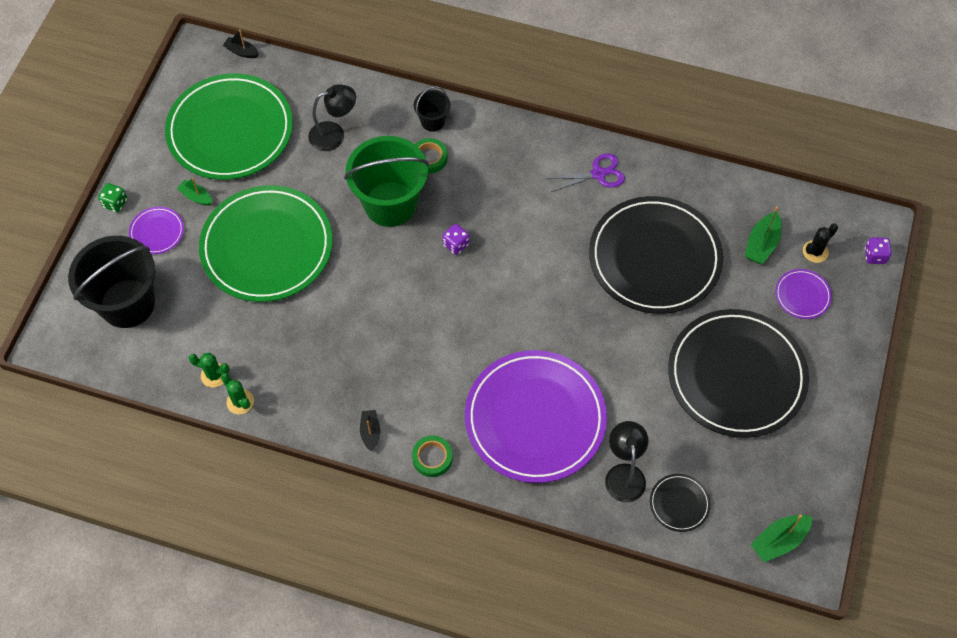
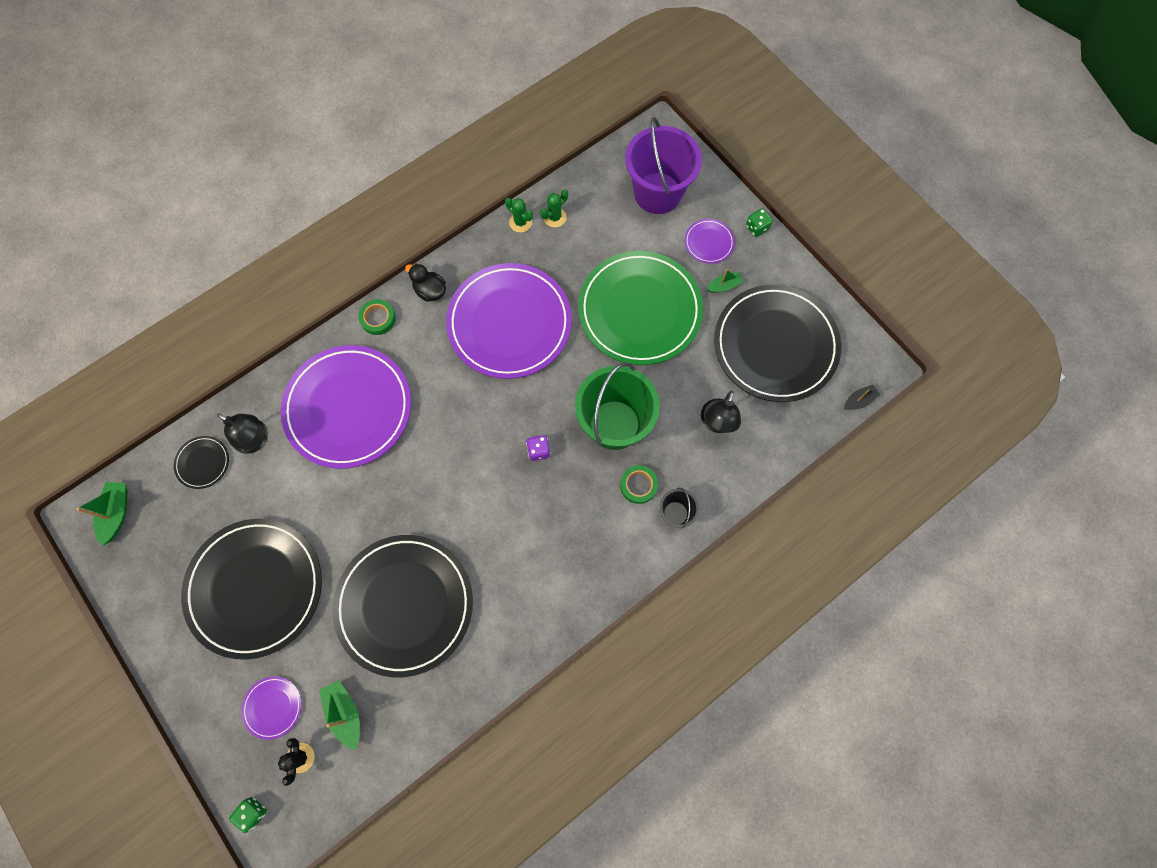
camera: 125 degrees right, 10 degrees up
(127, 303) = (657, 193): black bucket -> purple bucket
(230, 130) = (775, 345): green plate -> black plate
(240, 402) = (520, 222): green cactus -> green cactus turned 45 degrees clockwise
(354, 342) = (509, 323): none -> purple plate
(370, 432) = (430, 291): black boat -> black duck
(598, 174) = (520, 620): purple scissors -> none
(874, 256) = (253, 812): purple dice -> green dice

